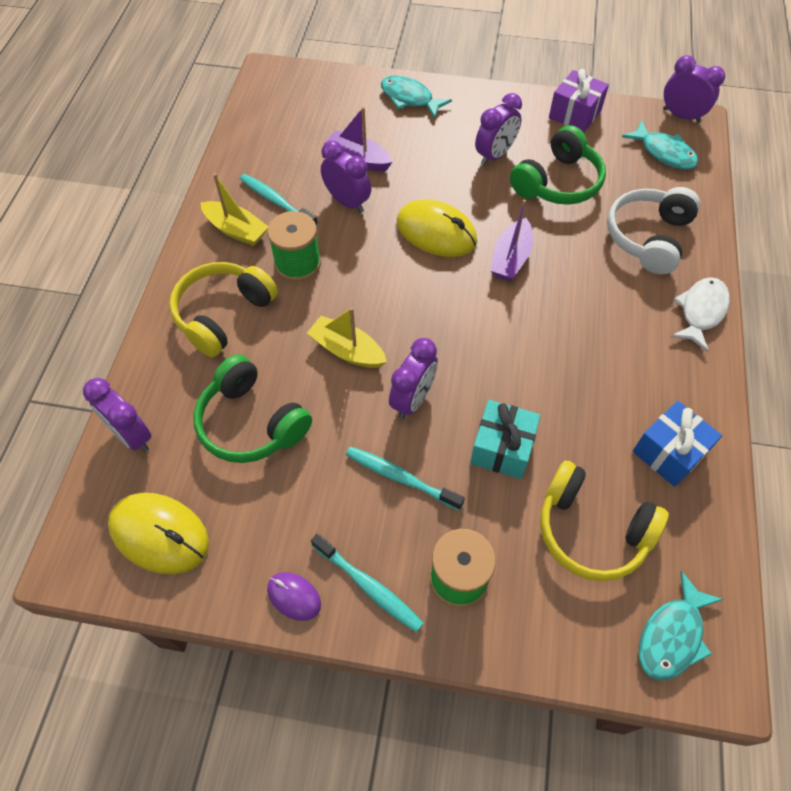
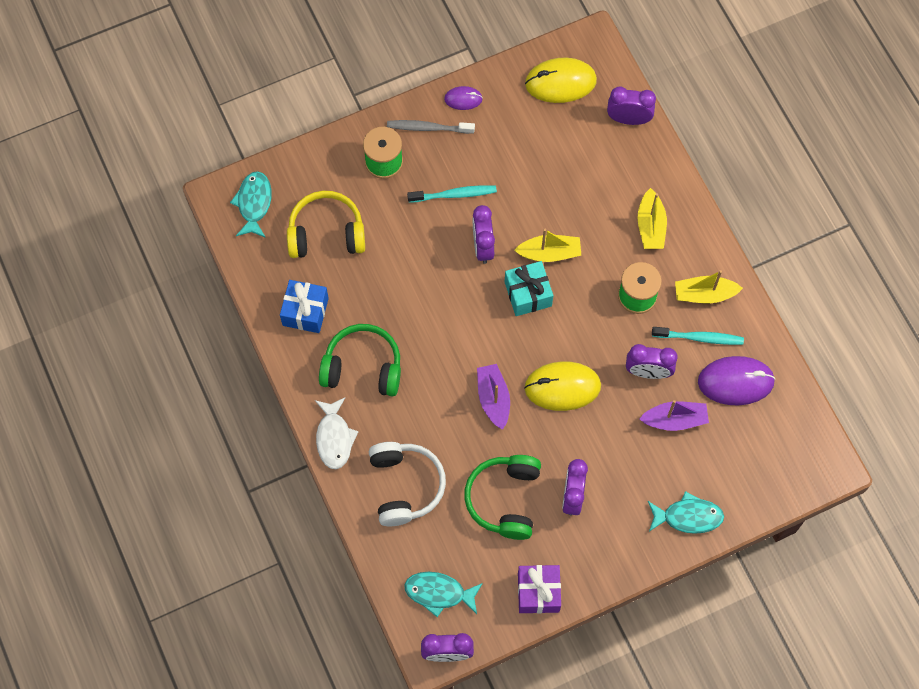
camera: 145 degrees right, 10 degrees up
(223, 314) = (650, 226): yellow headphones -> yellow boat
(251, 423) = (567, 170): green headphones -> green headphones (363, 367)
(280, 156) = (735, 382): none -> purple mouse
(369, 586) = (428, 128): turquoise toothbrush -> grey toothbrush
(502, 448) = (407, 250): turquoise gift -> turquoise gift (528, 294)

